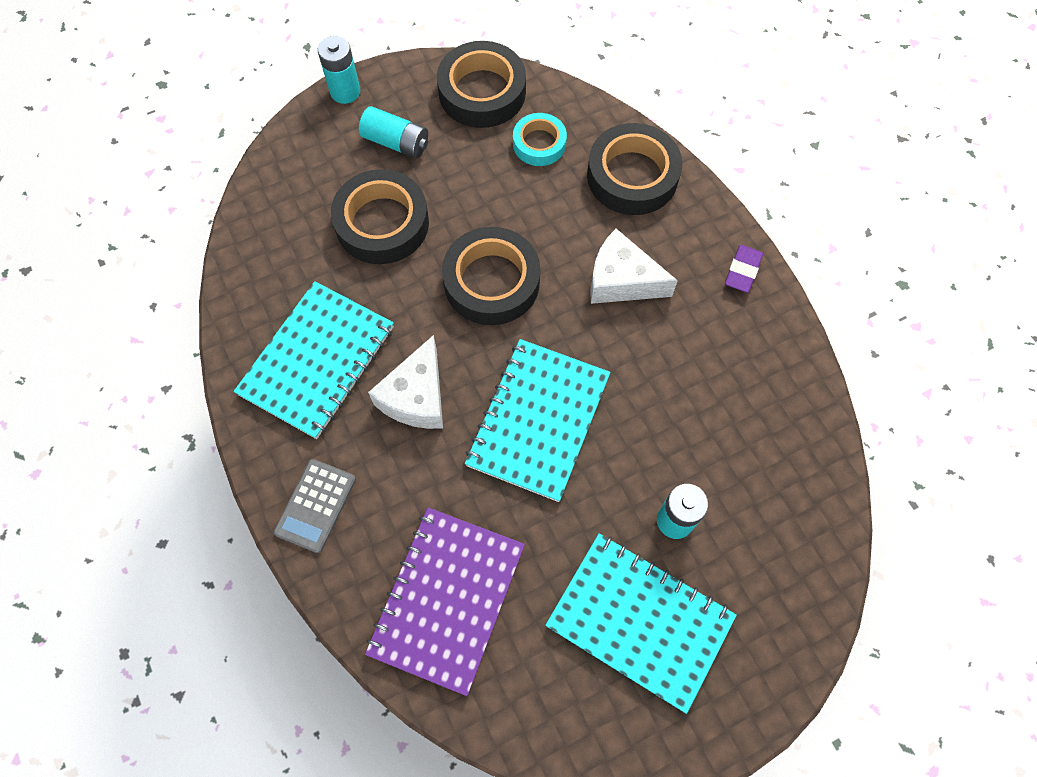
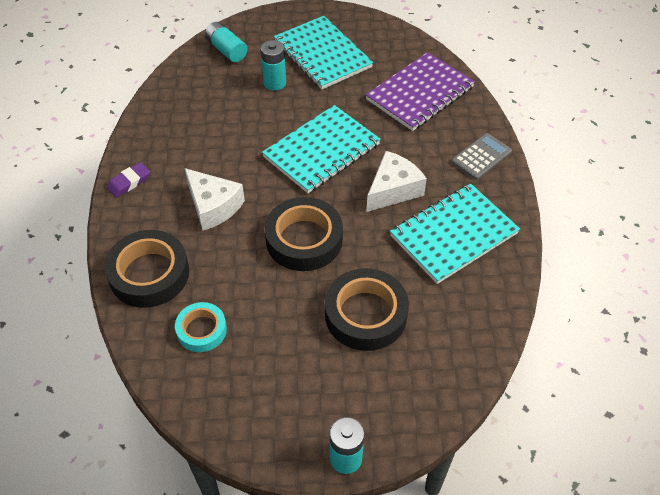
camera: 155 degrees left, 15 degrees down
(396, 142) = (321, 382): turquoise battery -> turquoise battery (226, 50)
(482, 92) = (218, 401): black tape -> none

